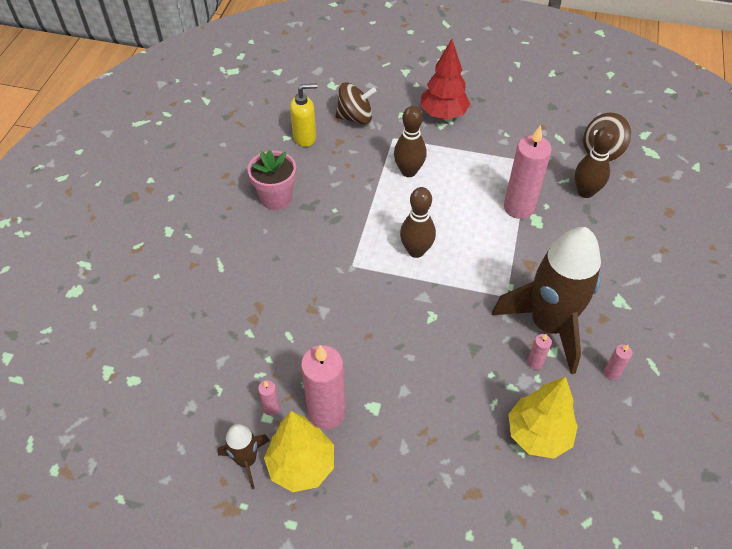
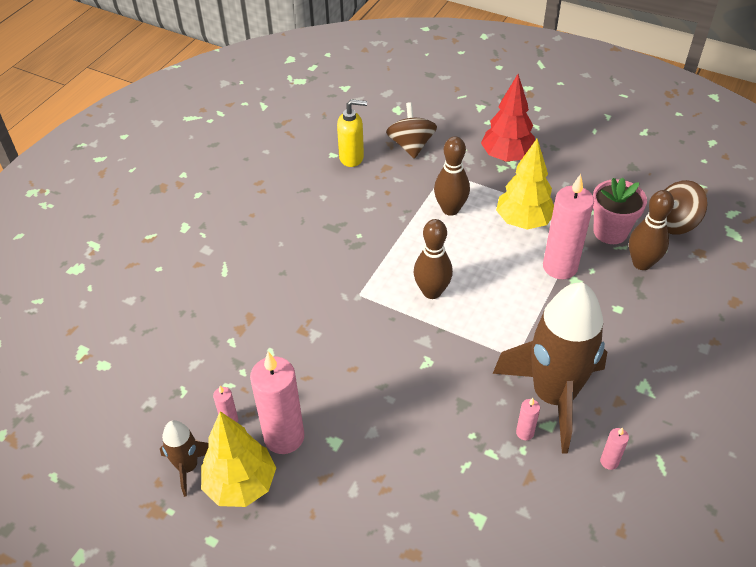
camera: 15 degrees right, 5 degrees down
(276, 198) = (302, 213): pink flower pot -> pink flower pot (610, 232)
(355, 117) = (411, 145): brown spinning top -> brown spinning top turned 105 degrees counterclockwise
(538, 434) = (504, 509): yellow tree -> yellow tree (523, 222)

